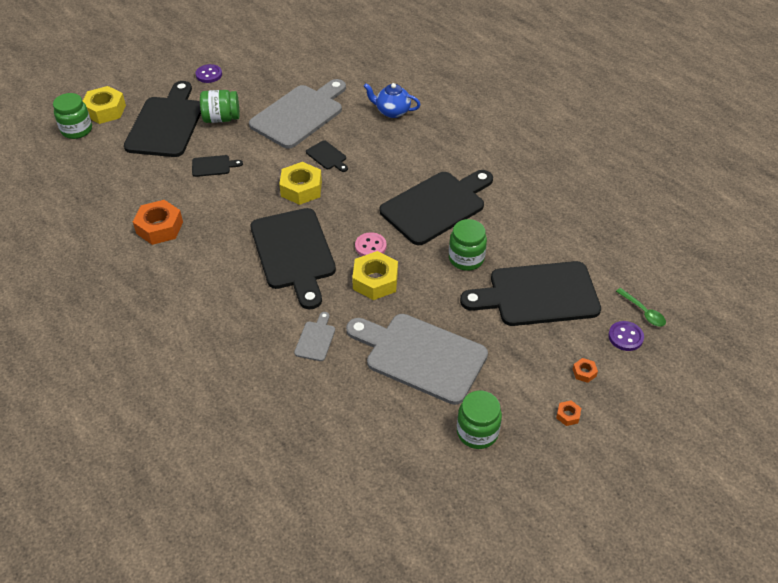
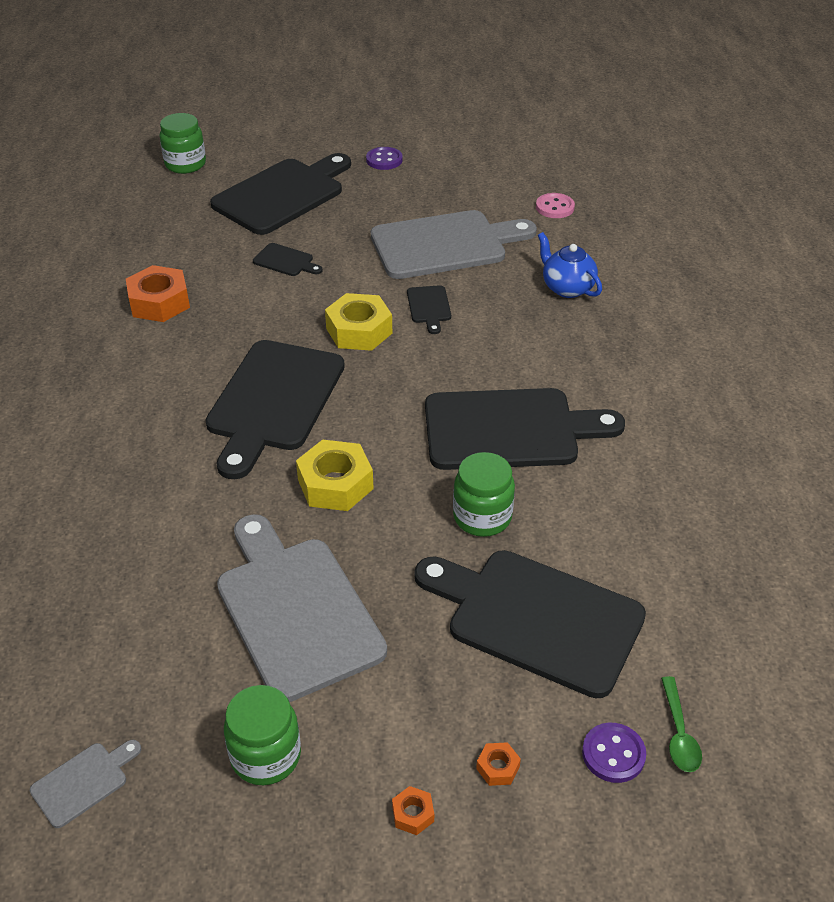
camera: 35 degrees right, 5 degrees down
(105, 110) = (234, 155): yellow nut -> none
(221, 118) = (349, 213): green jar -> none
(315, 339) = (193, 516): grey cutting board -> grey cutting board (83, 782)
(370, 246) = (373, 439): pink button -> pink button (555, 207)

